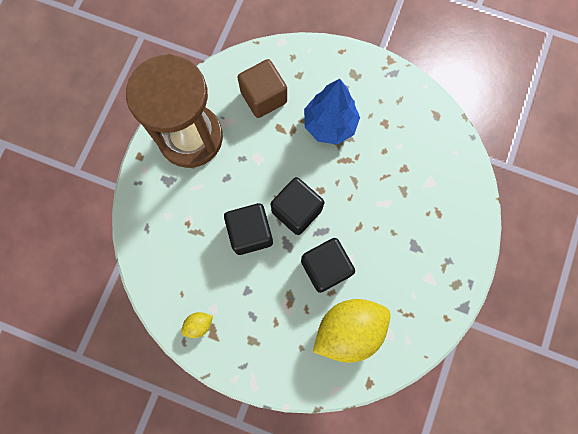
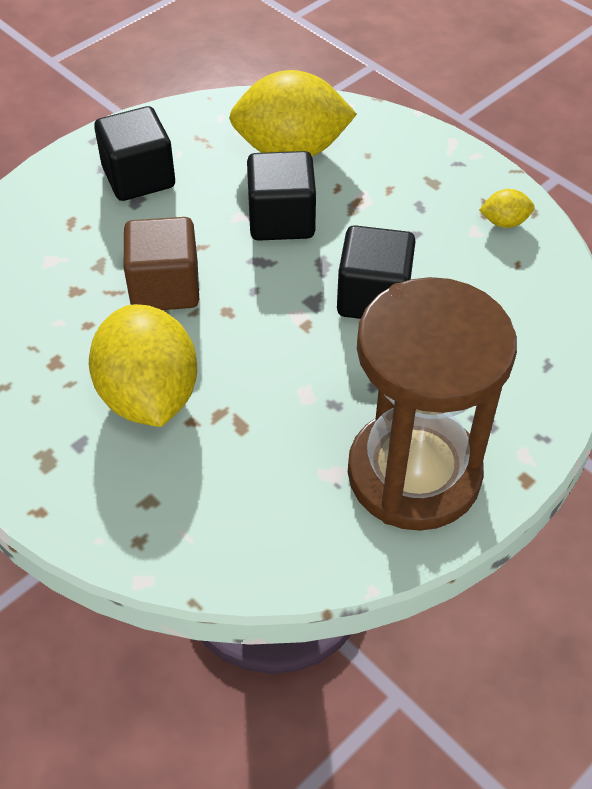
camera: 155 degrees left, 25 degrees down
(263, 97) = (240, 488): brown cube -> brown cube (165, 287)
(296, 211) = (283, 299): black cube -> black cube (139, 177)
(330, 124) = (149, 396): blue tree -> yellow lemon

